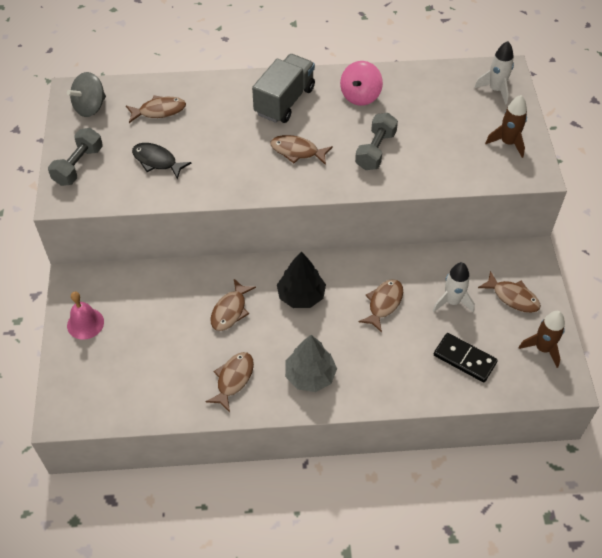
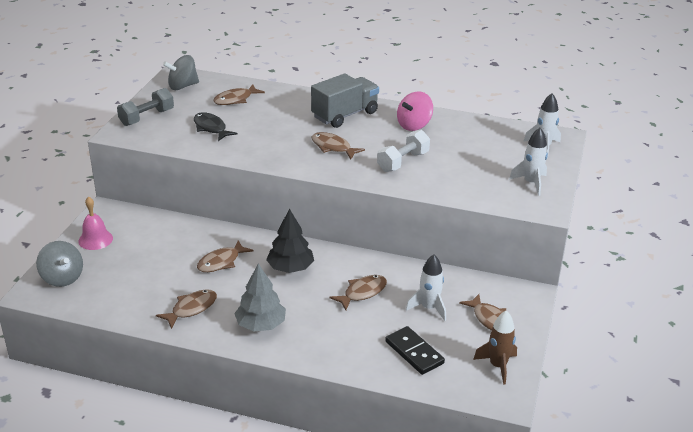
camera: 20 degrees right, 20 degrees down
(80, 385) = (62, 278): none -> grey spinning top
(159, 111) = (235, 99): brown fish -> brown fish turned 135 degrees clockwise
(375, 150) = (403, 161): grey dumbbell -> white dumbbell
(508, 143) = (531, 183): brown rocket -> white rocket

